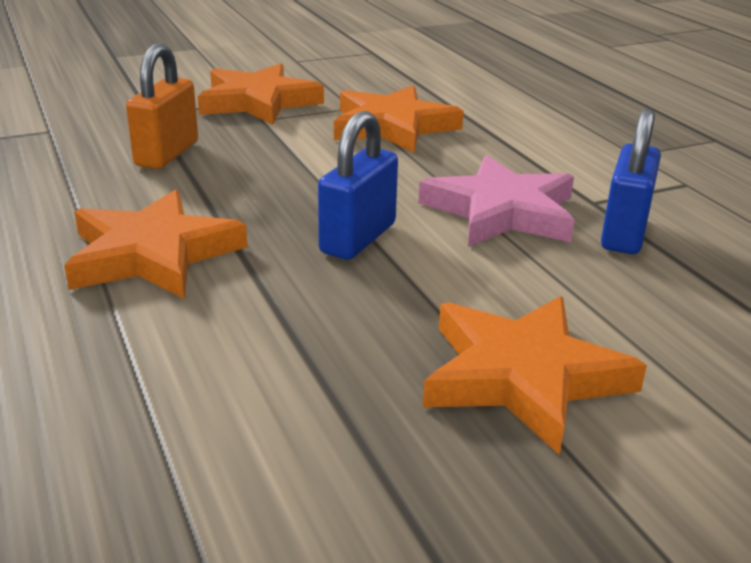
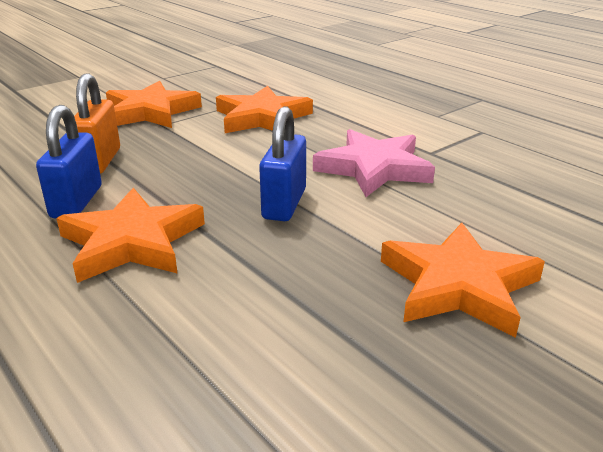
camera: 15 degrees left, 0 degrees up
(624, 233) = (463, 171): blue padlock -> blue padlock (76, 202)

